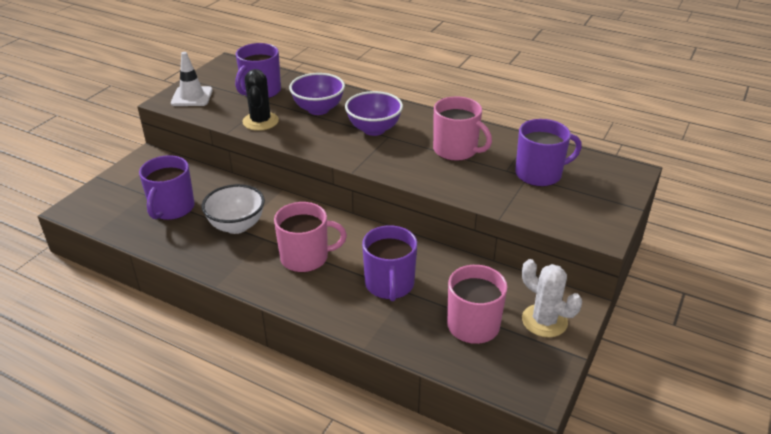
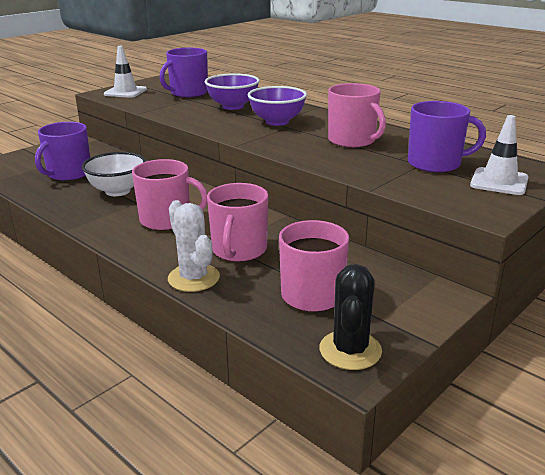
camera: 15 degrees right, 10 degrees down
(260, 121) = (173, 109): black cactus -> black cactus (350, 350)
(389, 284) = (239, 250): purple mug -> pink mug
(544, 321) = (400, 303): white cactus -> white cactus (193, 278)
(598, 191) = (499, 182): none -> white traffic cone

